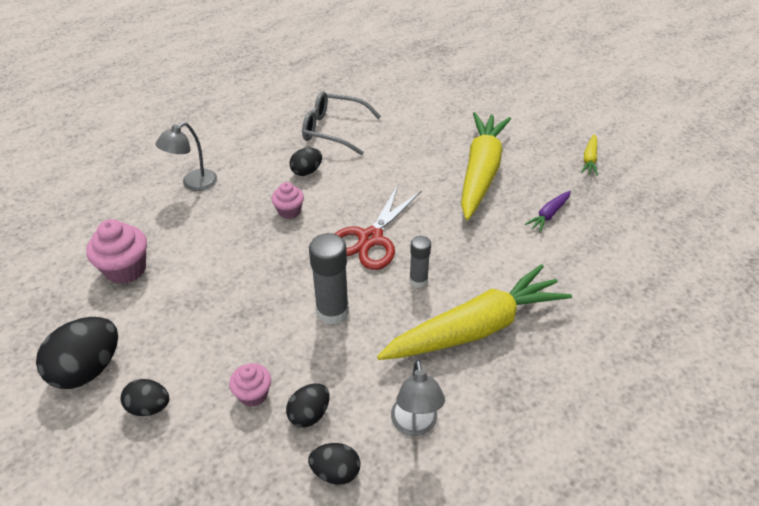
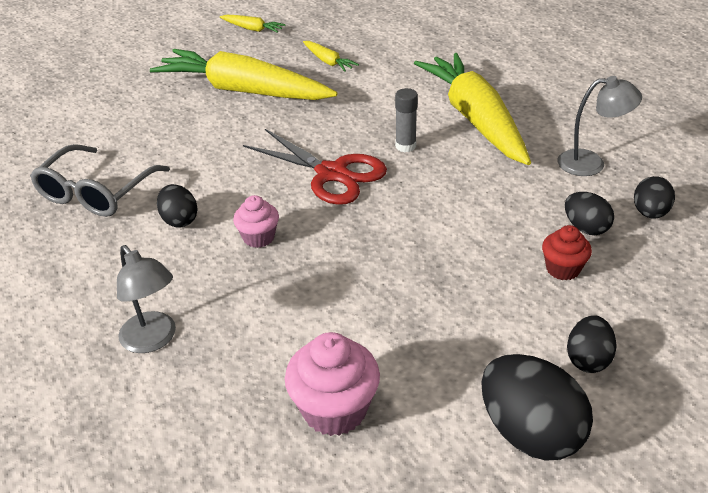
camera: 80 degrees left, 5 degrees down
(253, 394) = (563, 269): pink cupcake -> red cupcake
(332, 311) = (444, 207): grey glue stick -> none
(549, 215) = (328, 61): purple carrot -> yellow carrot

